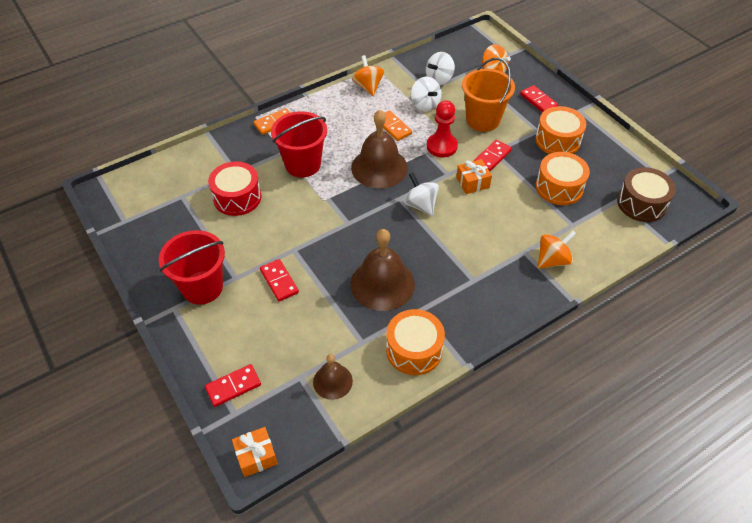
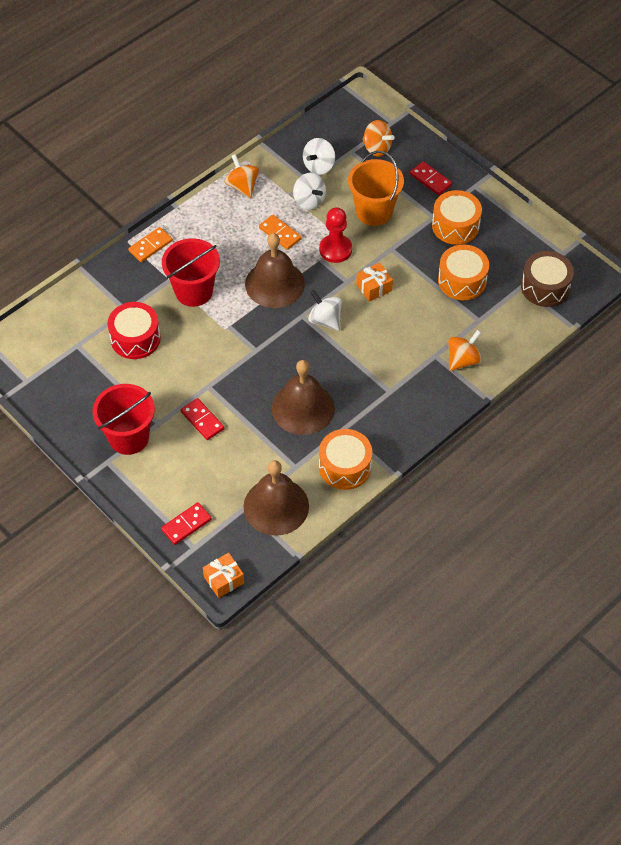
camera: 10 degrees left, 5 degrees up
(332, 381) = (276, 506): brown bell -> brown bell, size x1.80
(492, 157) = (390, 255): red domino -> none

